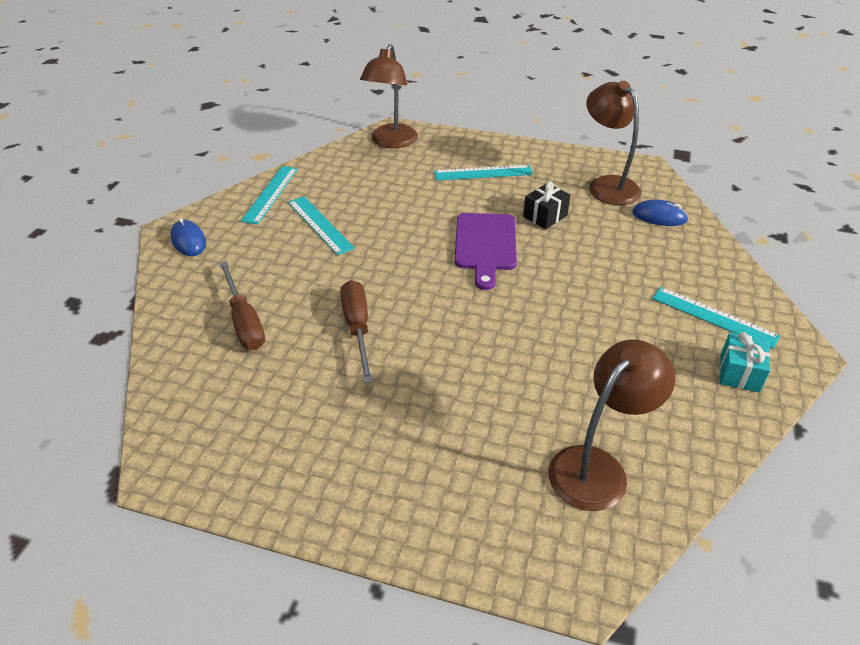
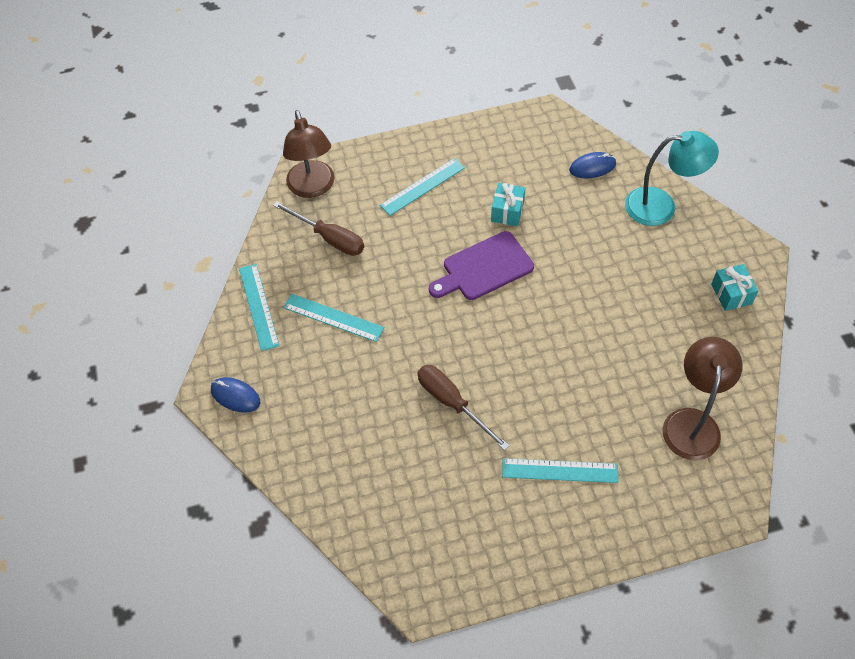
camera: 30 degrees left, 15 degrees up
(244, 321) = (360, 447): brown screwdriver -> brown screwdriver (329, 238)
(485, 245) = (484, 268): purple cutting board -> purple cutting board turned 90 degrees clockwise
(545, 216) = (507, 211): black gift -> turquoise gift
(607, 185) = (532, 151): brown lamp -> none
(711, 270) = (661, 206): none -> turquoise lamp
(714, 317) = (688, 252): turquoise ruler -> turquoise ruler (560, 470)

